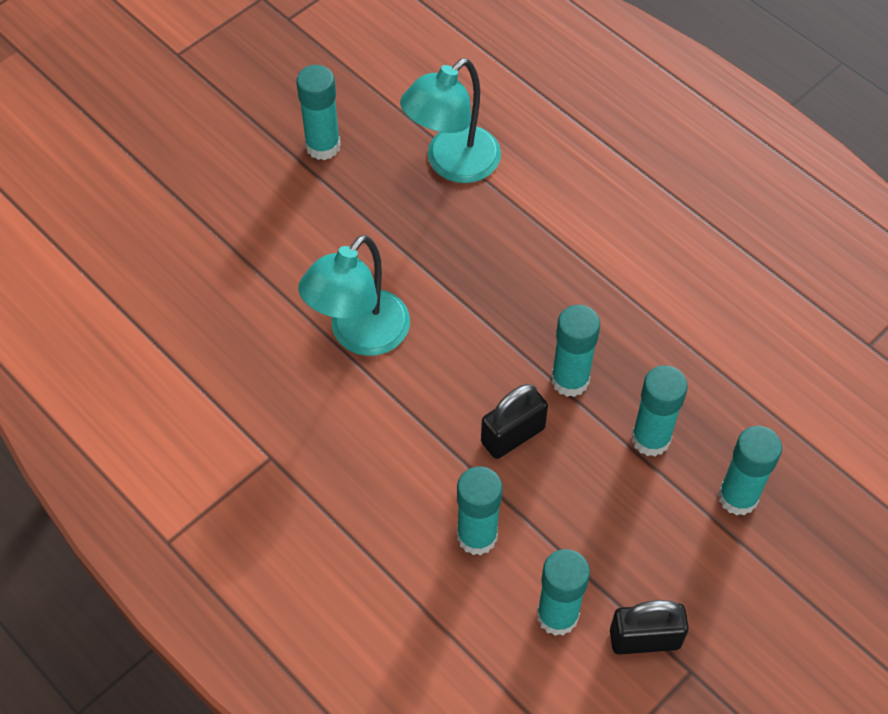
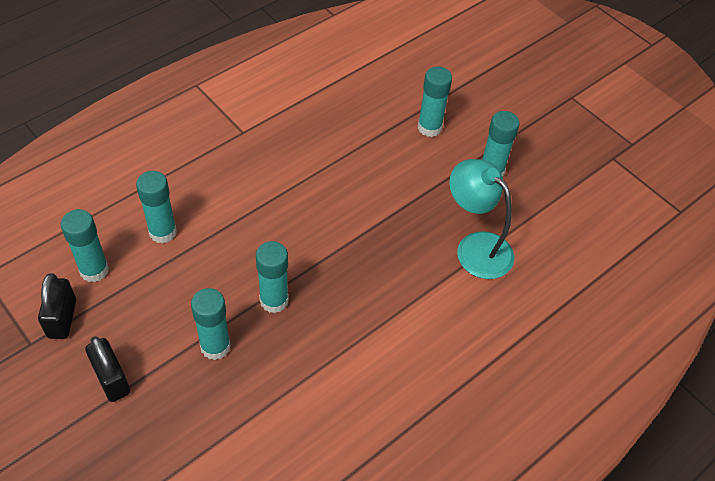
camera: 90 degrees right, 5 degrees down
(360, 335) = (327, 181): turquoise lamp -> none
(512, 435) = (234, 260): black padlock -> black padlock (111, 379)
(738, 497) = (154, 398): turquoise glue stick -> turquoise glue stick (429, 127)

